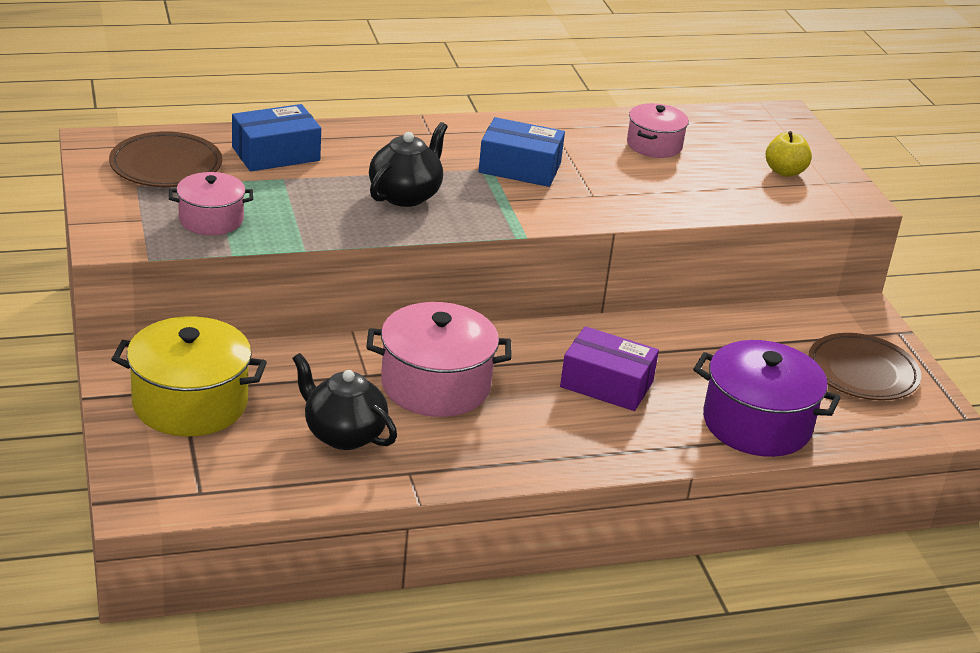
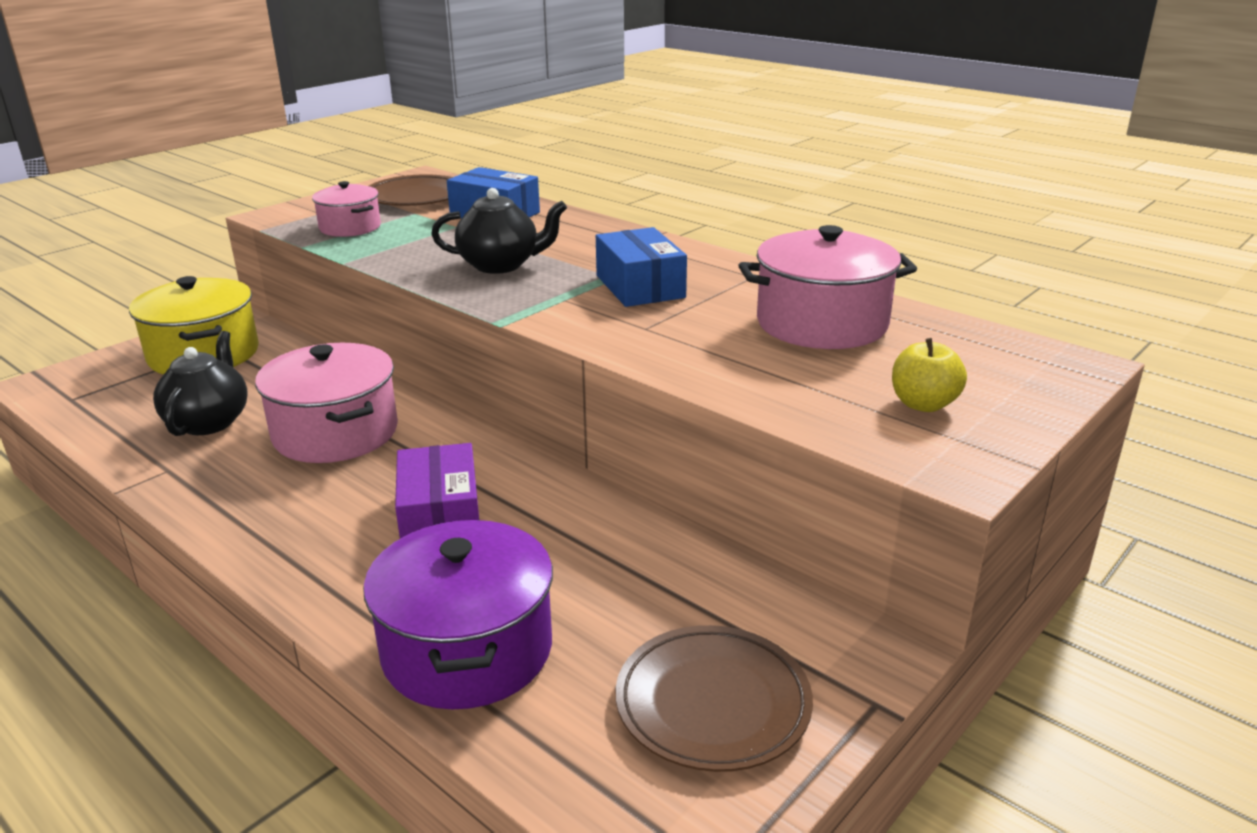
camera: 60 degrees right, 5 degrees down
(654, 145) = (822, 323): pink pot -> pink pot, size x1.70

